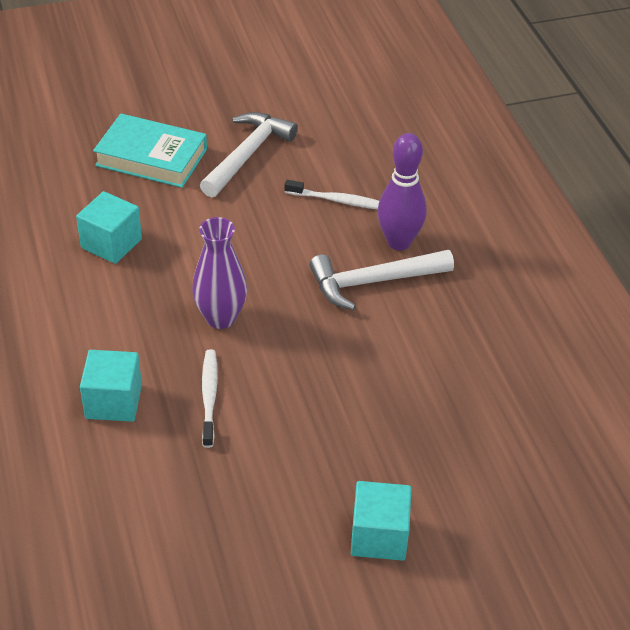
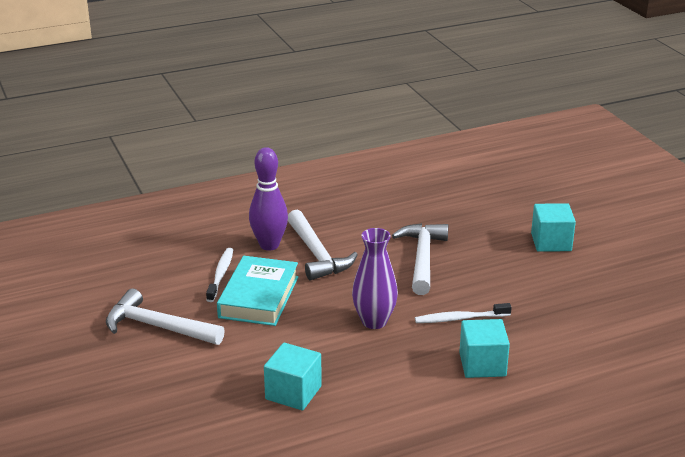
camera: 95 degrees left, 15 degrees down
(151, 157) = (162, 384): turquoise book -> turquoise book (258, 297)
(351, 381) = (422, 258): none -> white hammer

